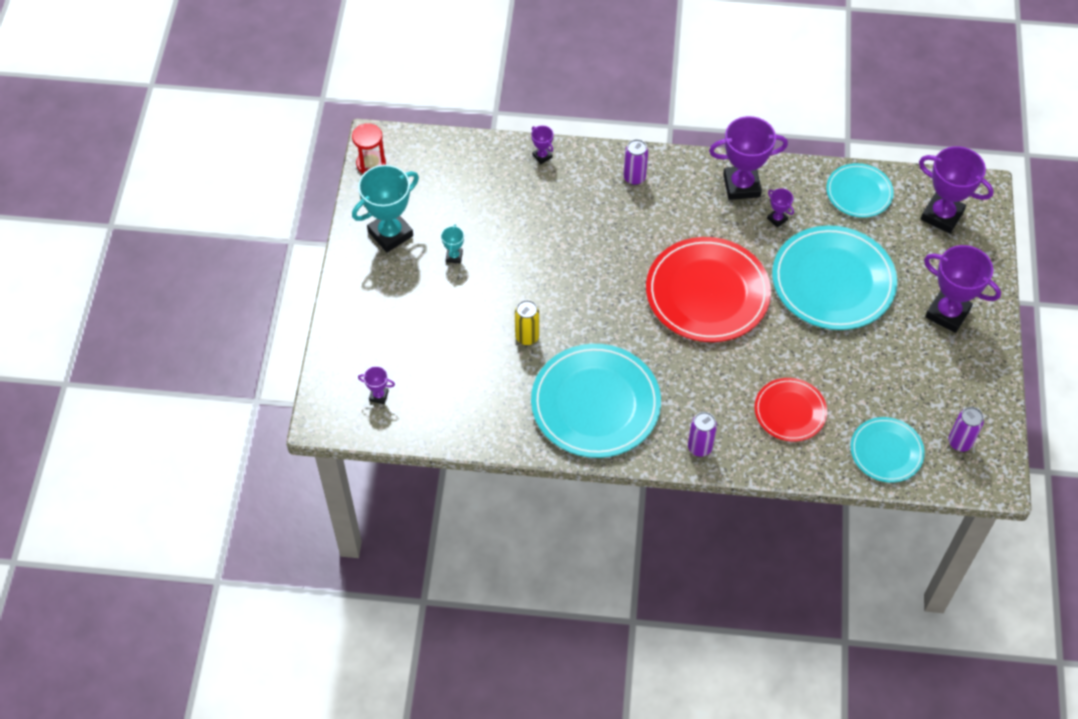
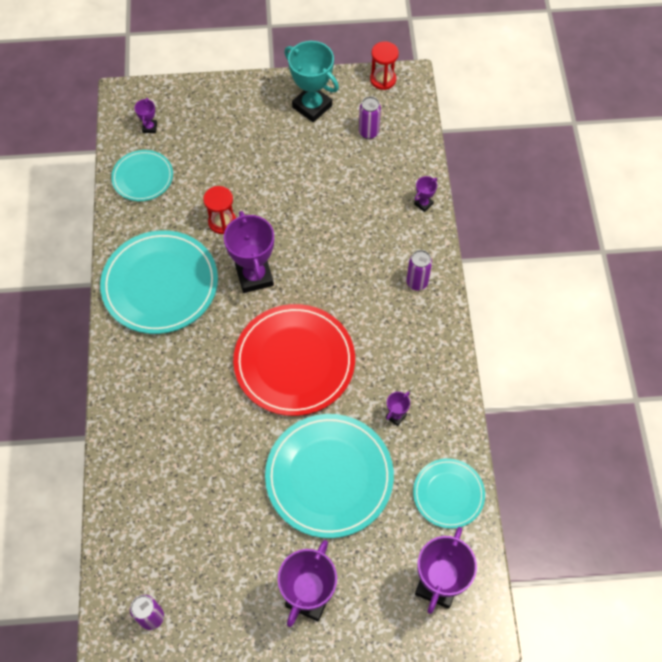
camera: 80 degrees right, 5 degrees up
(454, 256) = (297, 155): turquoise trophy -> none
(527, 337) = (222, 222): yellow can -> red hourglass
(699, 447) = (123, 374): purple can -> purple can (368, 132)
(741, 186) = (430, 378): purple trophy -> purple trophy (254, 276)
(790, 411) = (170, 449): red plate -> none
(886, 451) = (134, 543): turquoise plate -> turquoise plate (143, 177)

